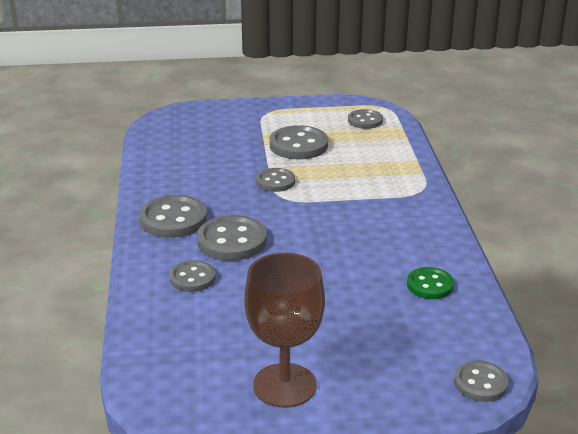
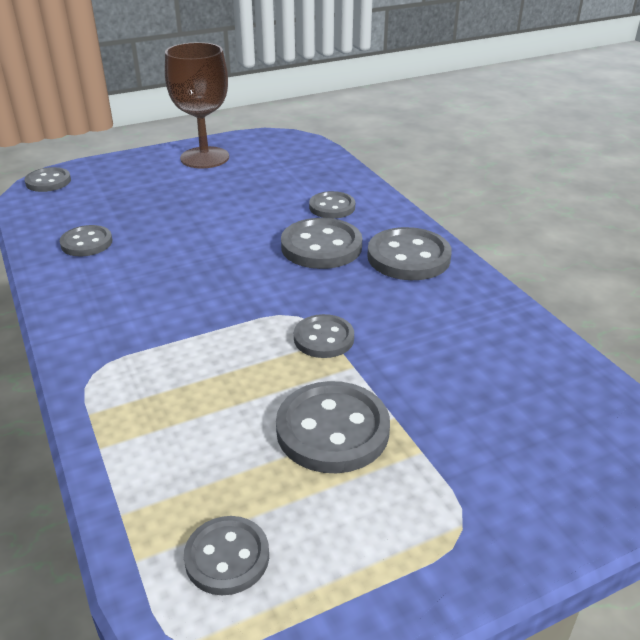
camera: 160 degrees right, 5 degrees up
(430, 285) = (86, 243): green button -> grey button

